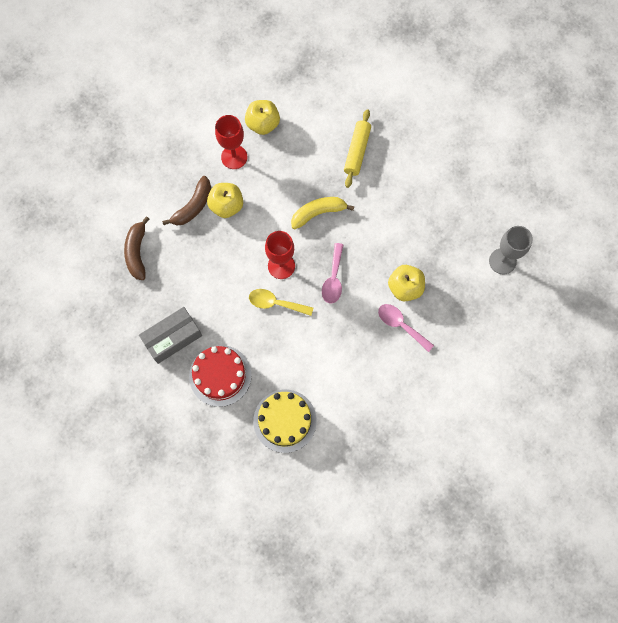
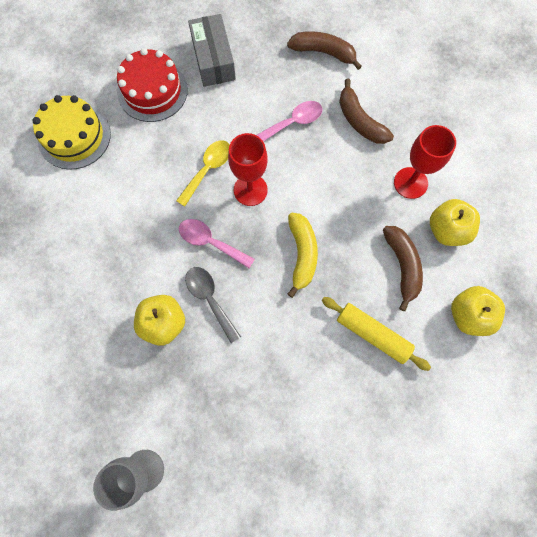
camera: 110 degrees right, 0 degrees up
(226, 206) = (348, 155): yellow apple -> yellow apple (469, 315)
(301, 146) = (402, 266): none -> brown banana
(375, 263) = (210, 299): none -> grey spoon
(401, 325) = (120, 299): pink spoon -> pink spoon (293, 123)

